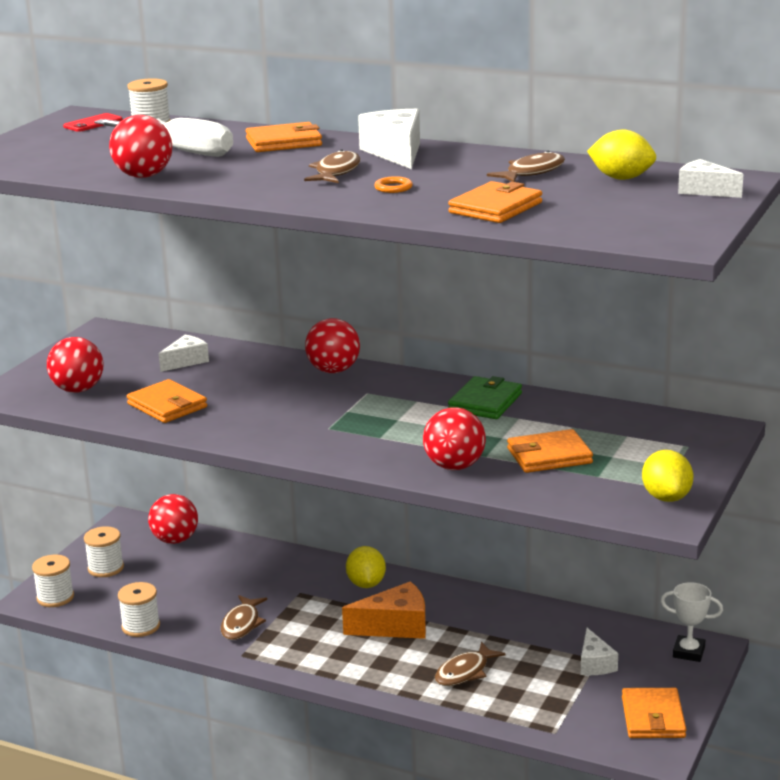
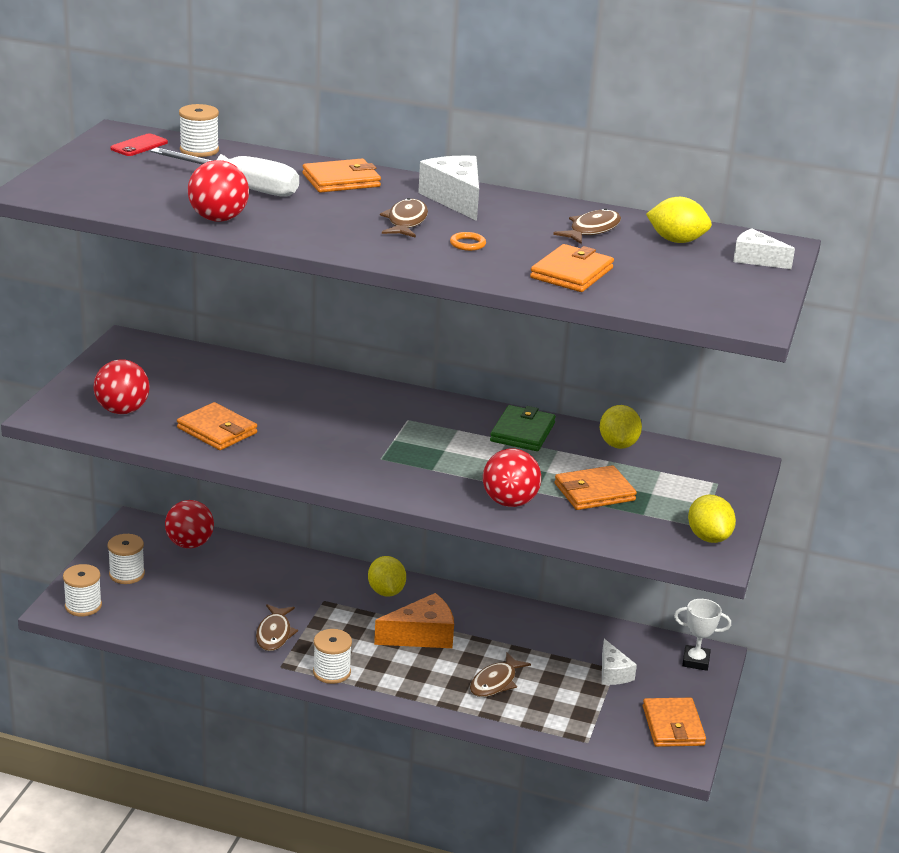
camera: 10 degrees left, 5 degrees up
(141, 626) = (176, 637): white spool -> white spool (331, 672)
(186, 361) = (222, 380): white cheese -> none
(333, 370) = (369, 394): red ball -> none
(586, 412) = (618, 445): none -> yellow lemon

